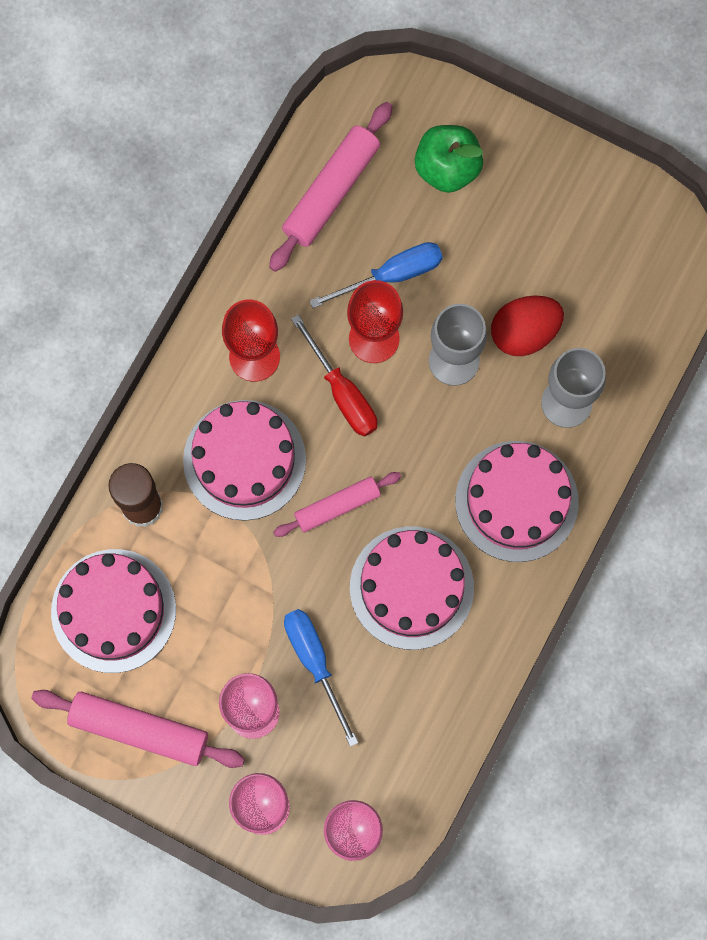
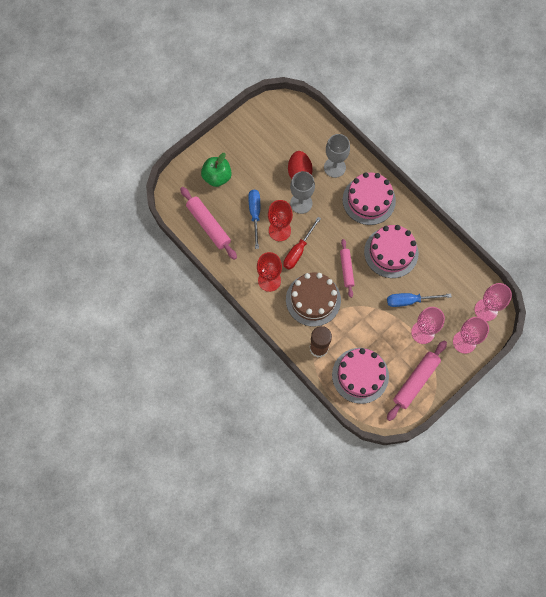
camera: 70 degrees left, 5 degrees down
(244, 460) = (313, 299): pink cake -> brown cake
(342, 392) = (298, 251): red screwdriver -> red screwdriver turned 135 degrees clockwise

